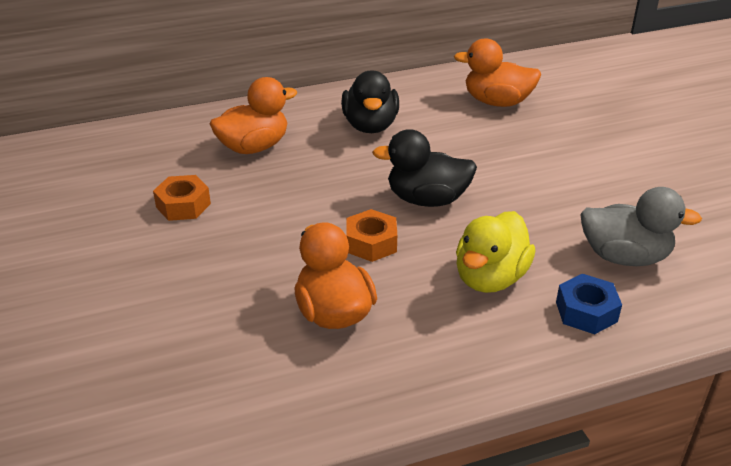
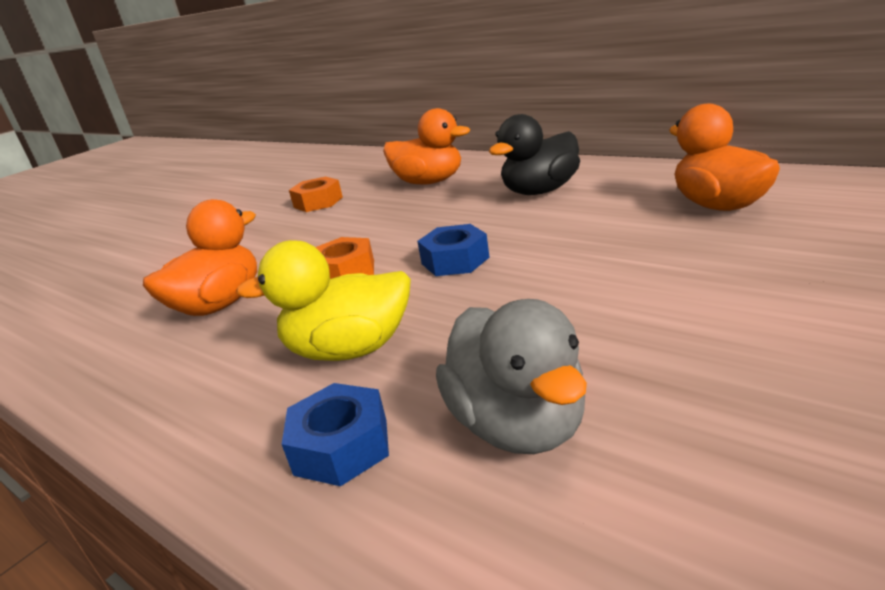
camera: 60 degrees right, 10 degrees down
(427, 199) = (455, 260): black duck -> blue nut

